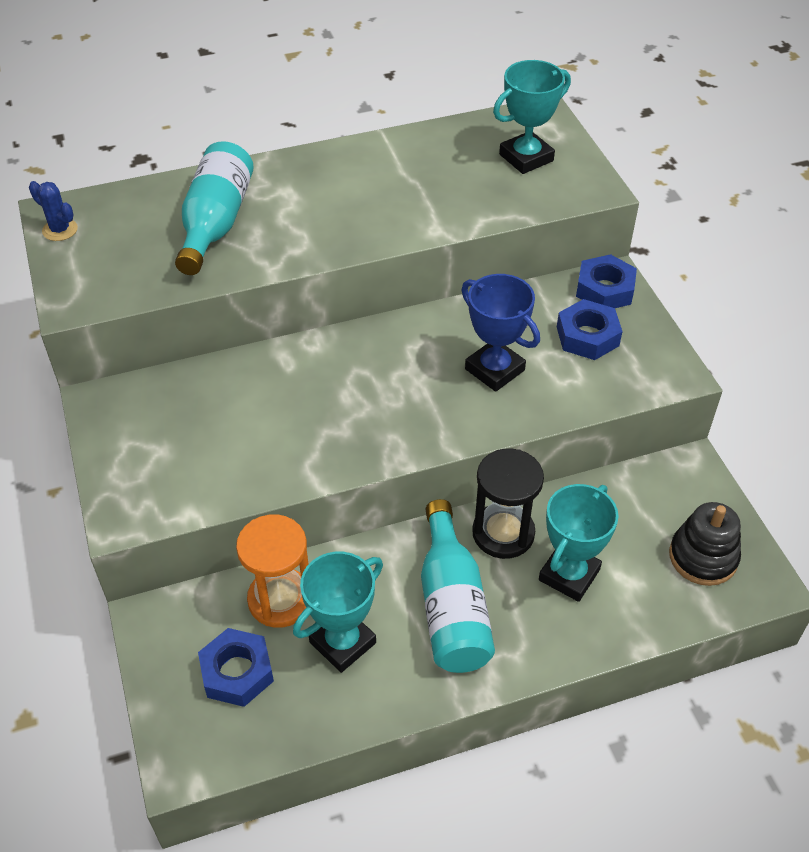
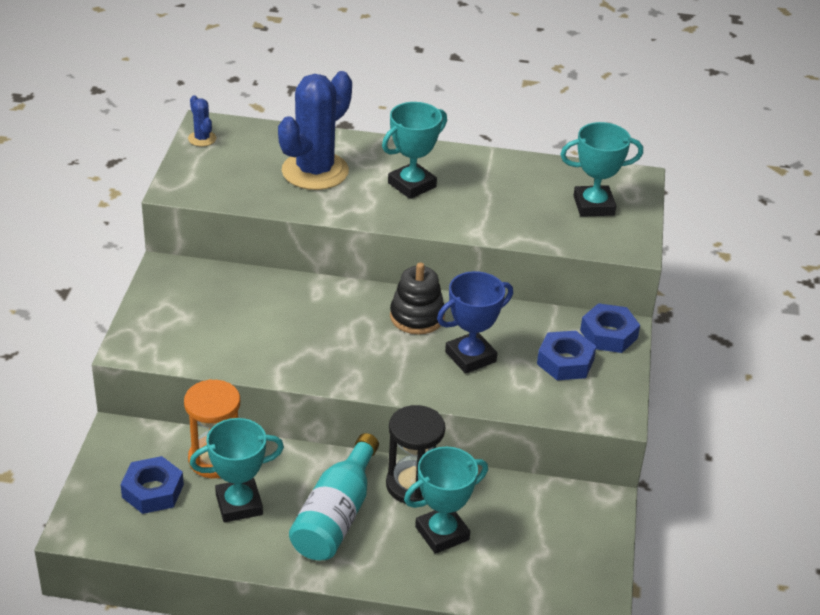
camera: 25 degrees right, 10 degrees down
(216, 223) = (315, 171): turquoise bottle -> blue cactus
(331, 201) = (412, 185): none -> turquoise trophy
(494, 369) = (470, 357): blue trophy -> blue trophy turned 75 degrees clockwise
(703, 557) = (560, 567): black stacking toy -> black stacking toy (417, 317)

